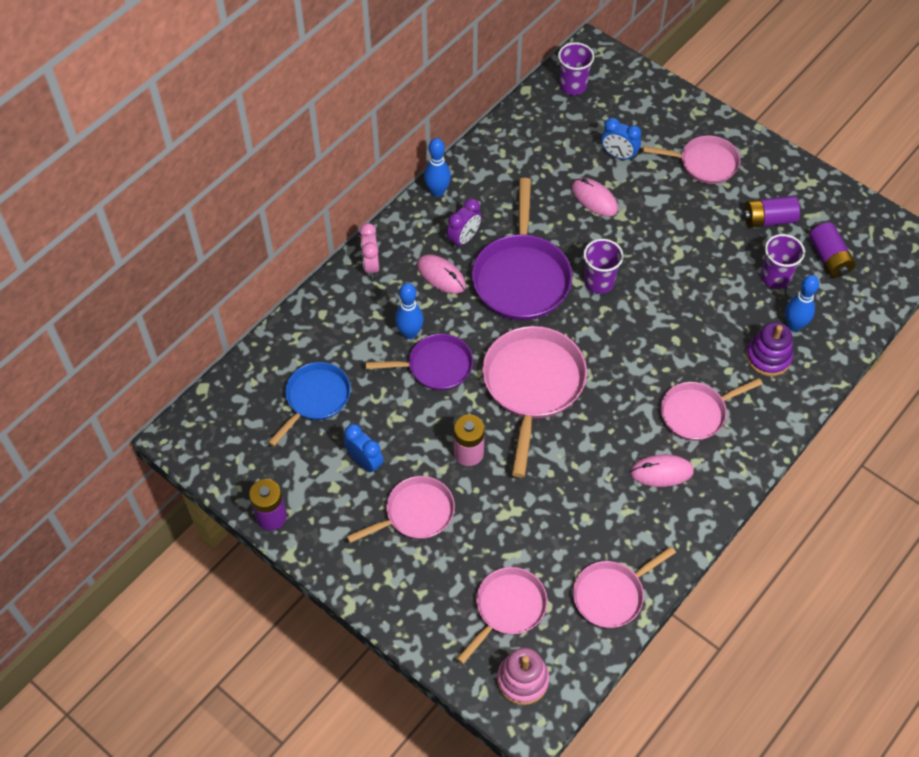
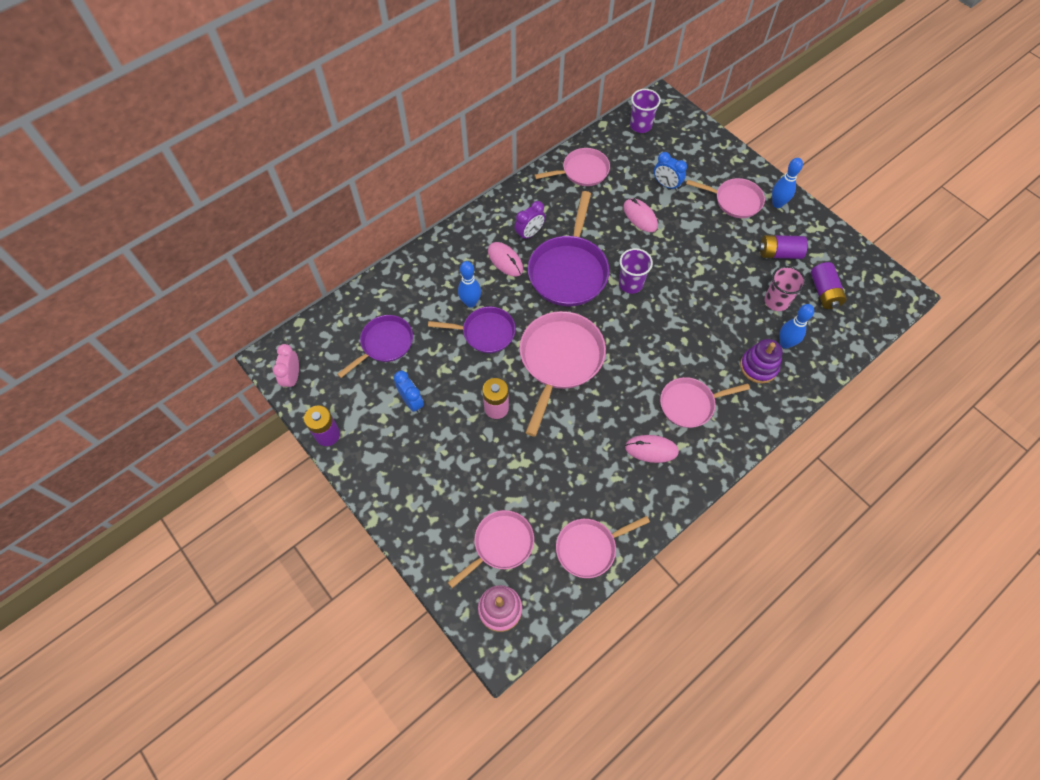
camera: 10 degrees right, 5 degrees up
(315, 399) = (384, 344): blue pan -> purple pan
(371, 265) = (452, 244): pink clock -> pink clock (293, 377)
(415, 513) = (442, 451): pink pan -> pink pan (582, 171)
(437, 191) = (516, 193): blue bowling pin -> blue bowling pin (777, 204)
(775, 277) = (776, 301): purple cup -> pink cup

